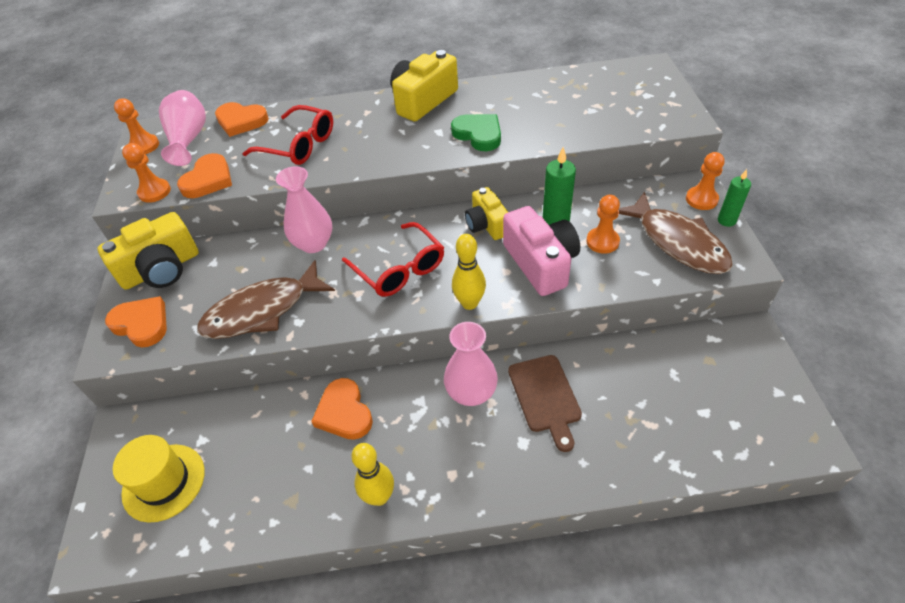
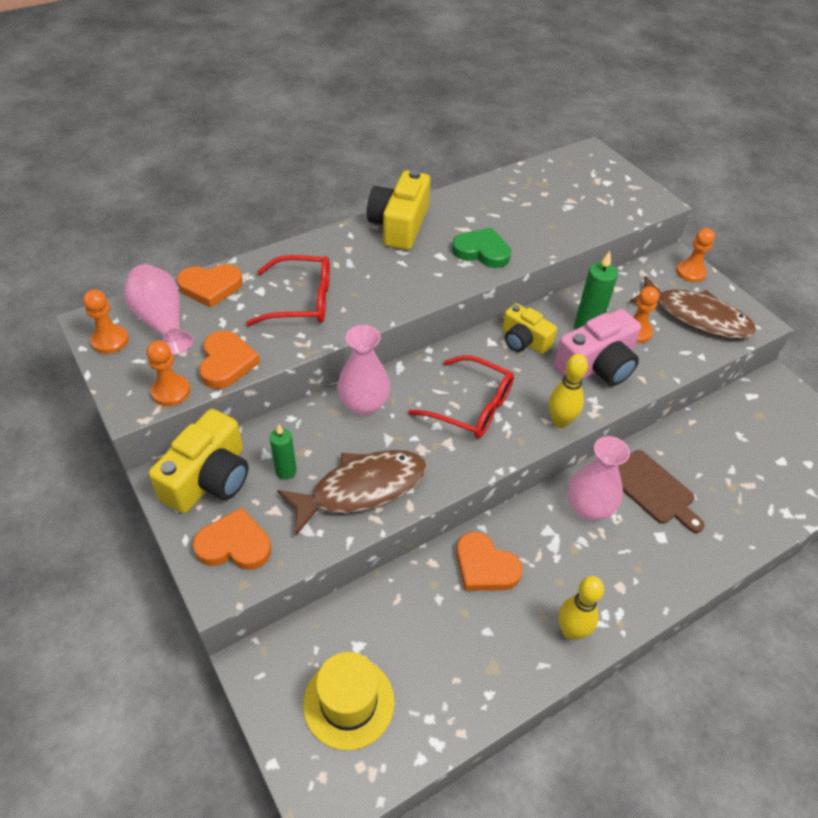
camera: 30 degrees left, 0 degrees up
(262, 311) = (361, 489): brown fish -> brown fish turned 150 degrees counterclockwise
(541, 263) = (597, 366): pink camera -> pink camera turned 105 degrees clockwise
(726, 221) = (721, 288): green candle -> green candle (286, 471)

